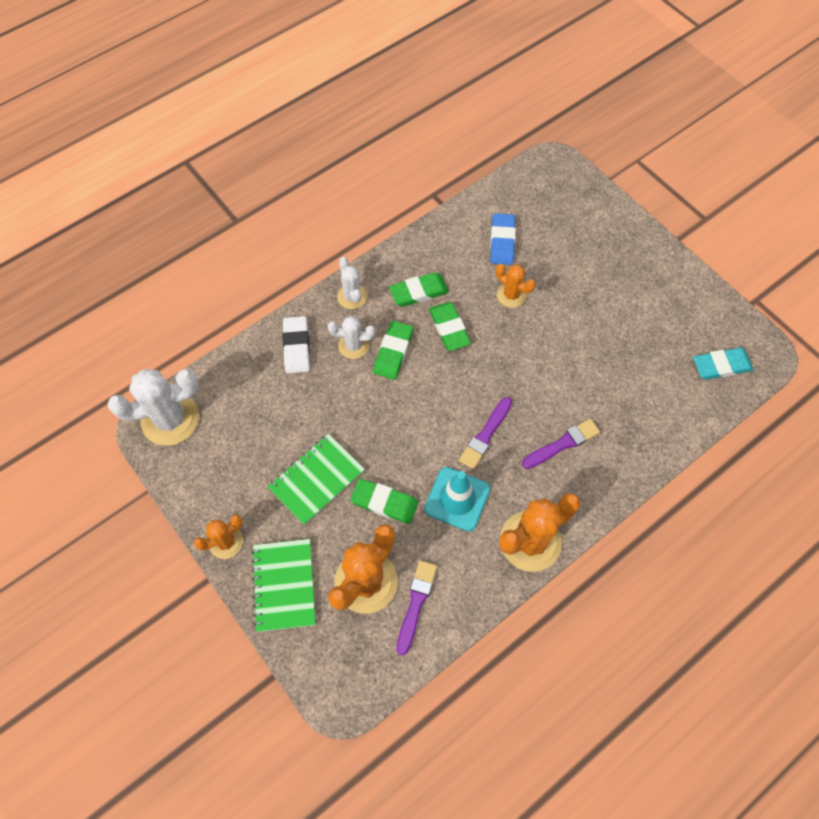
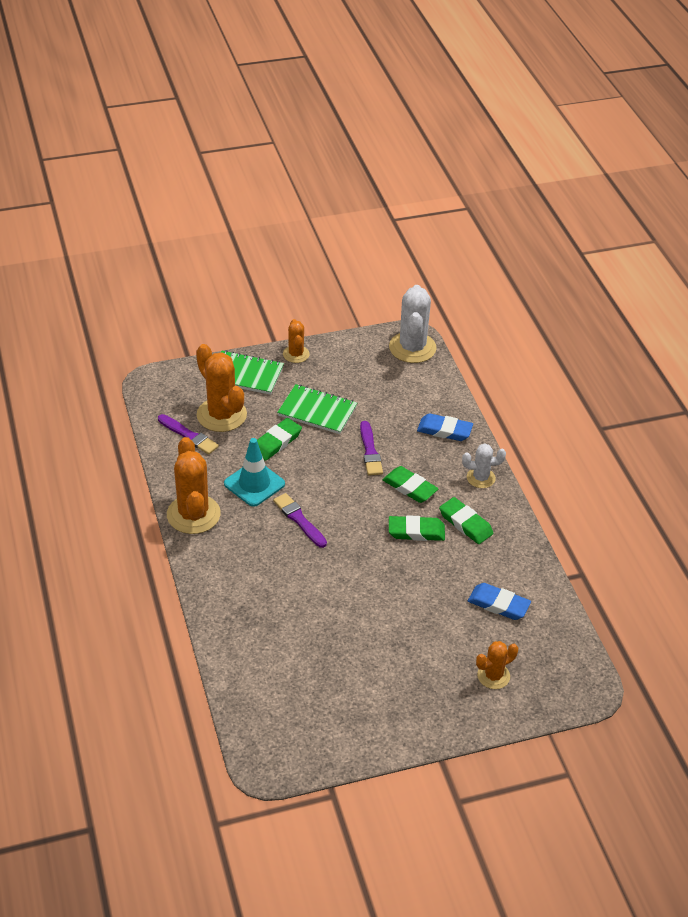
camera: 110 degrees right, 20 degrees down
(296, 347) = (444, 430): white eraser -> blue eraser
(316, 479) = (317, 411): green notebook -> green notebook turned 45 degrees counterclockwise
(353, 345) = (429, 464): white cactus -> none
(418, 292) = (465, 523): green eraser -> green eraser turned 45 degrees counterclockwise
(511, 295) = (432, 588): orange cactus -> orange cactus (493, 676)
(562, 444) = (263, 566): purple brush -> purple brush (370, 451)
(721, 365) = (274, 720): turquoise eraser -> none

